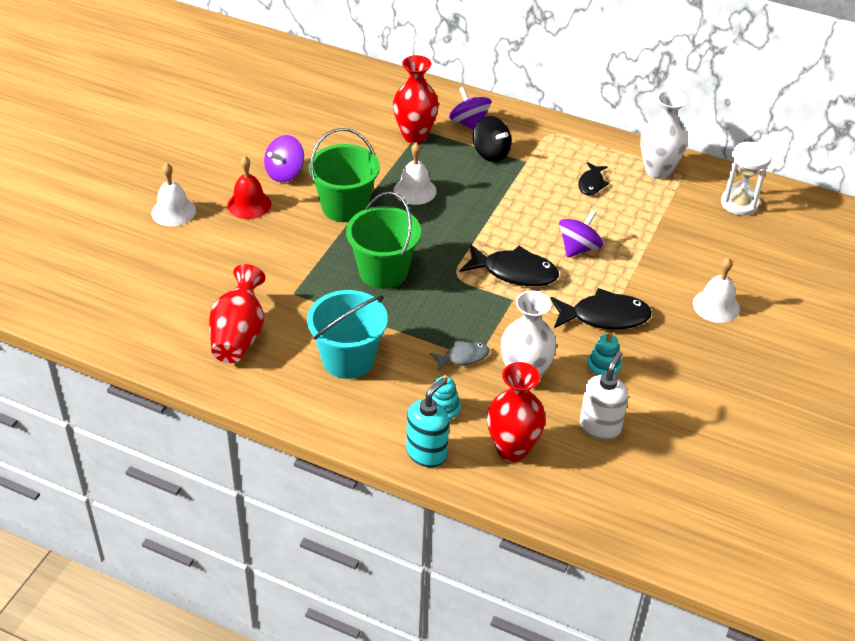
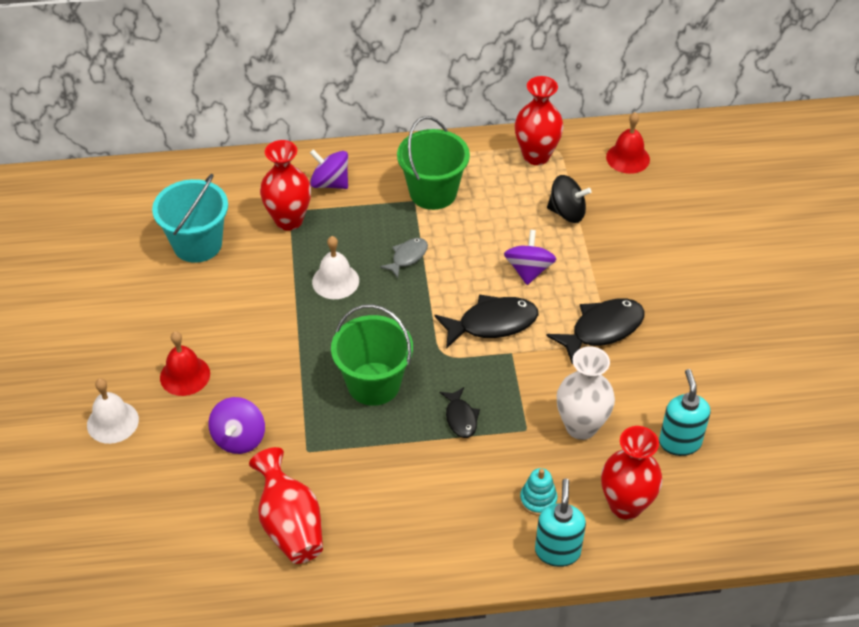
camera: 30 degrees left, 5 degrees up
(285, 173) = (193, 322): purple spinning top -> purple spinning top (239, 438)
(345, 207) = (282, 331): green bucket -> green bucket (433, 192)
(348, 359) = (413, 494): turquoise bucket -> turquoise bucket (197, 244)
(463, 357) = (514, 435): grey fish -> grey fish (407, 257)
(490, 153) = (375, 206): black spinning top -> black spinning top (567, 212)
(591, 184) = (489, 197): black fish -> black fish (460, 418)
(600, 427) = (680, 442): white soap dispenser -> turquoise soap dispenser
(603, 367) = (639, 381): turquoise stacking toy -> none
(658, 170) = (536, 156): white vase -> red vase
(716, 306) = (683, 271): white bell -> none
(739, 203) = (628, 158): white hourglass -> red bell

